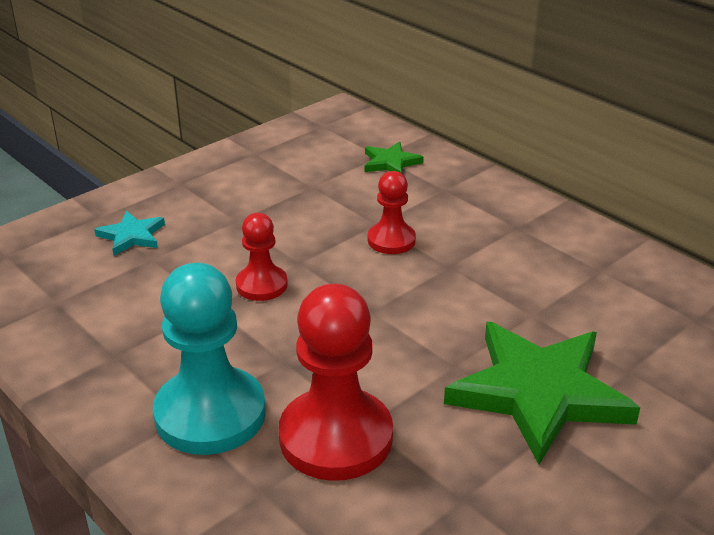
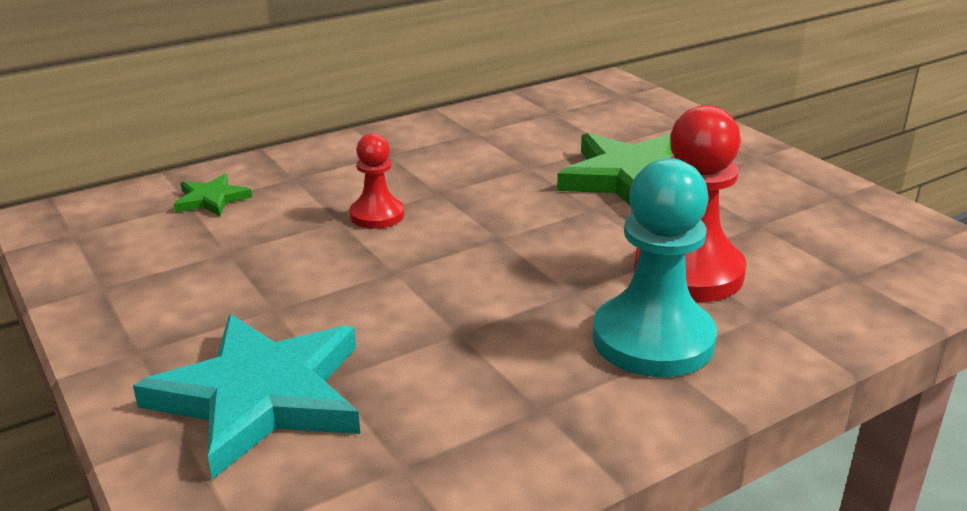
camera: 80 degrees left, 5 degrees down
(132, 236) = (260, 396): turquoise star -> turquoise star, size x2.16
(261, 285) = (428, 297): red pawn -> none

